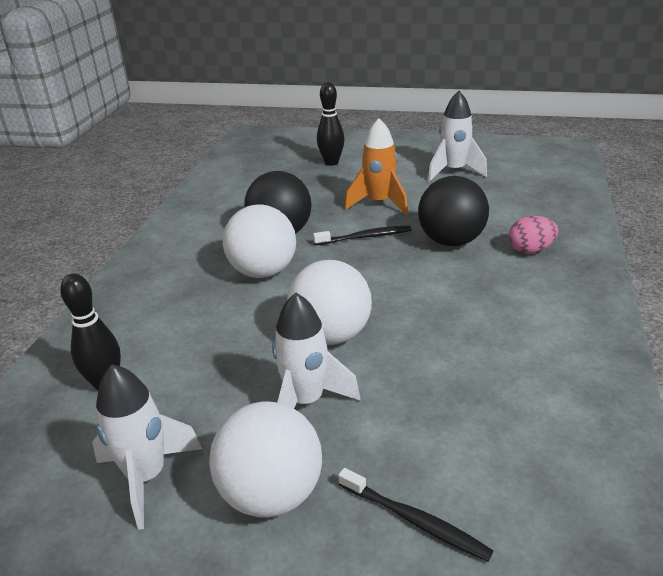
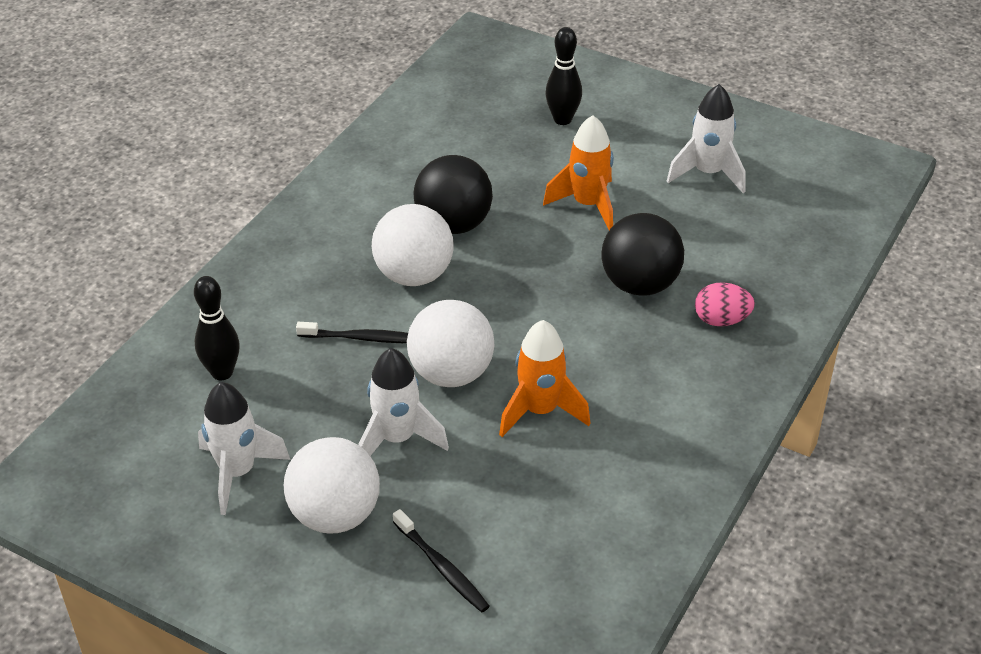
camera: 15 degrees right, 10 degrees up
(365, 237) = (546, 254): black toothbrush -> black toothbrush (363, 338)
(428, 346) = (540, 411): none -> orange rocket

